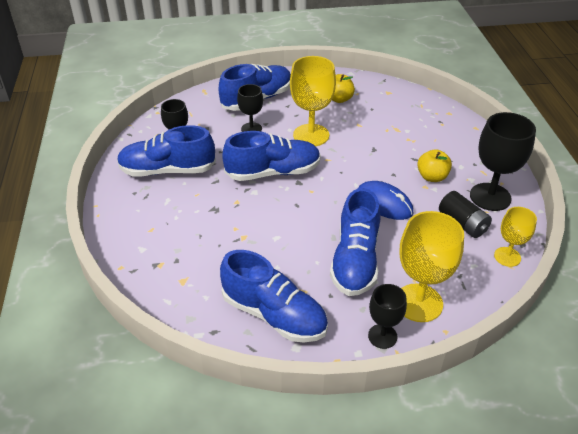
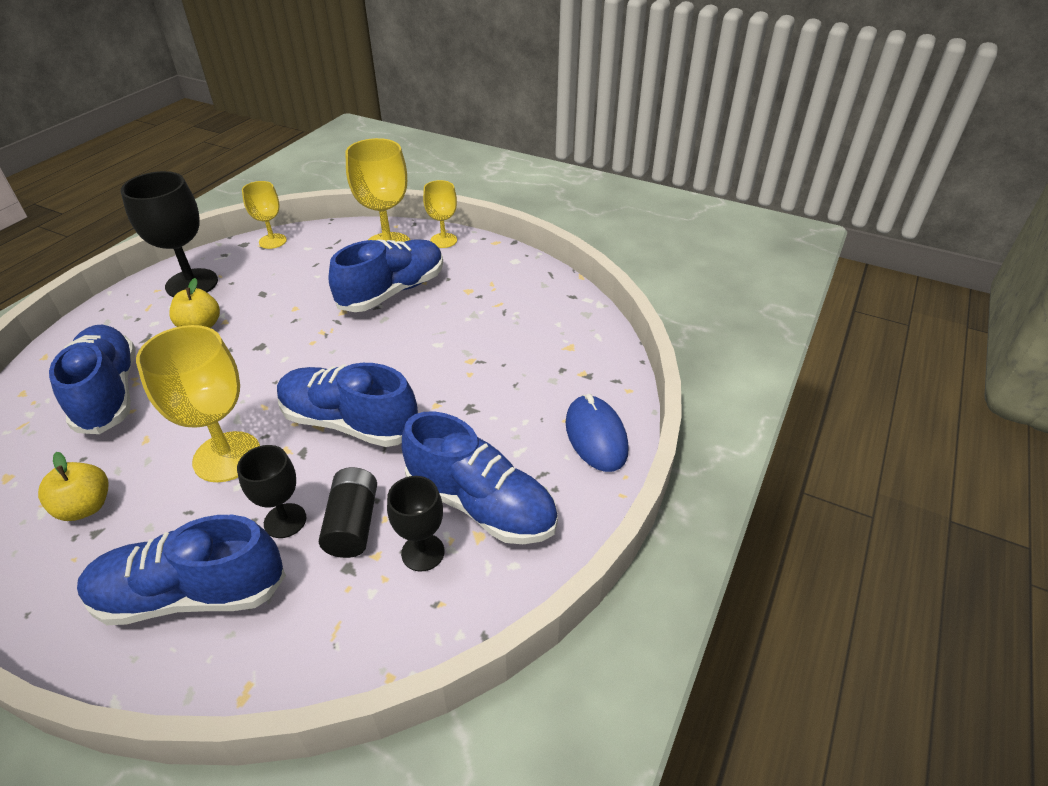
camera: 145 degrees left, 0 degrees up
(274, 315) = (510, 285): blue shoe -> blue shoe (108, 393)
(382, 336) = (443, 240): black goblet -> yellow goblet
(384, 203) = (290, 325): blue mouse -> blue mouse (596, 436)
(462, 223) = (257, 276): black battery -> black battery (353, 524)

